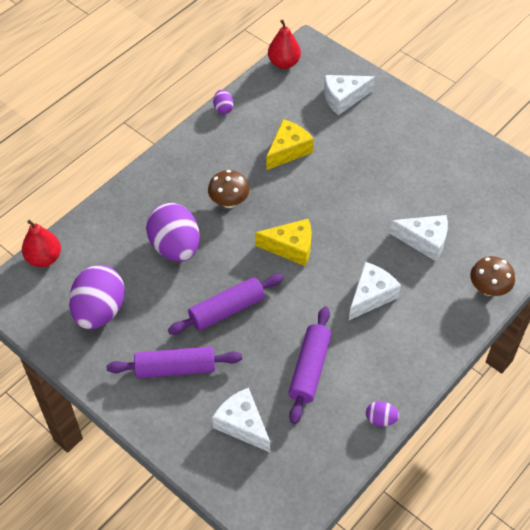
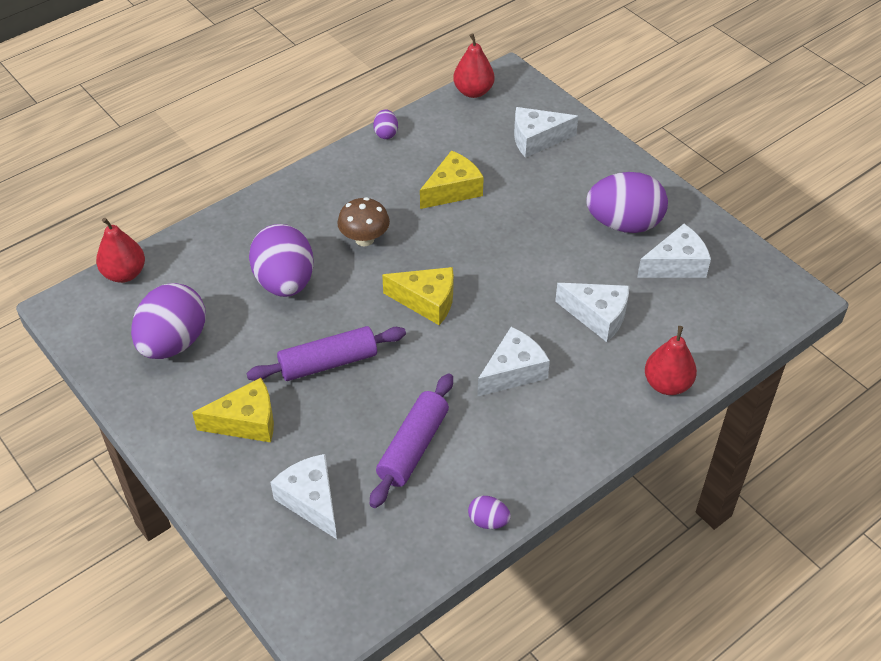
camera: 10 degrees right, 5 degrees down
(175, 368) = (246, 422): purple rolling pin -> yellow cheese
(427, 161) = (624, 224): none -> purple egg
(474, 190) = (676, 265): none -> white cheese
(488, 289) = (667, 384): brown mushroom -> red pear

